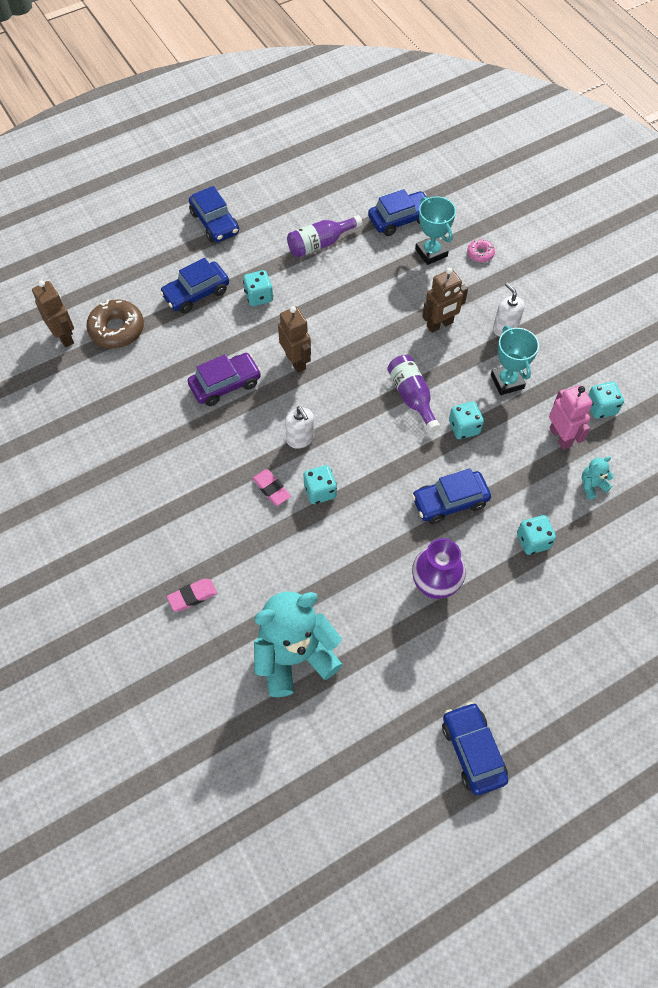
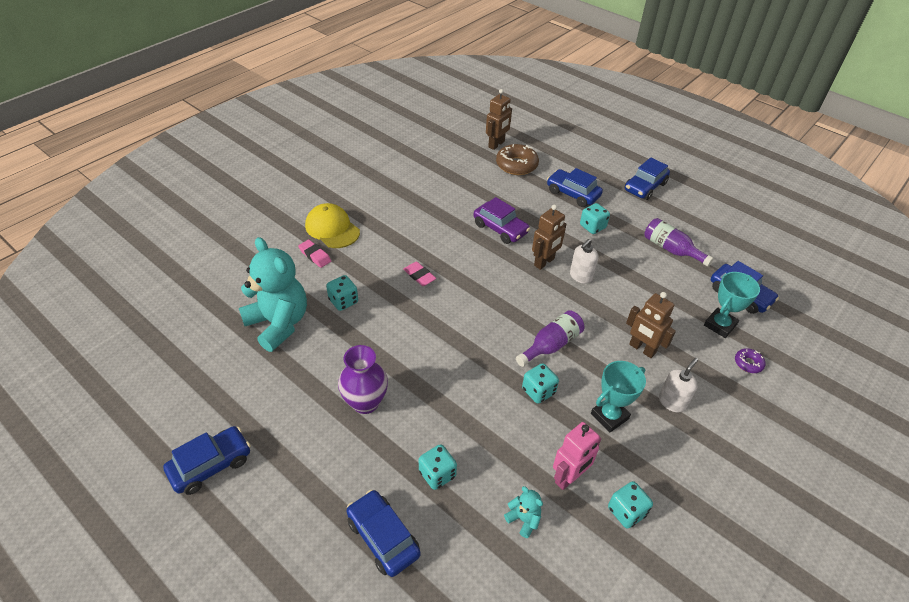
camera: 70 degrees right, 15 degrees down
(149, 567) = (332, 229): none -> yellow cap
(271, 489) = (419, 276): pink eraser -> pink eraser turned 75 degrees counterclockwise
(300, 438) = (472, 282): white soap dispenser -> white soap dispenser (580, 276)
(320, 491) = (429, 305): turquoise dice -> turquoise dice (343, 301)
(450, 502) = (454, 396): blue car -> blue car (383, 537)
(480, 253) = (748, 363): pink donut -> purple donut

